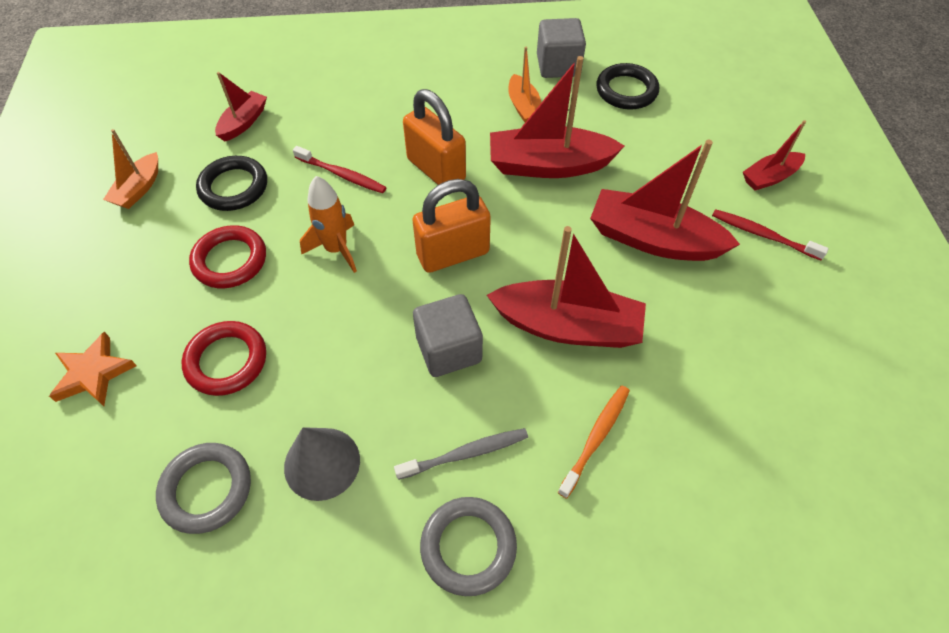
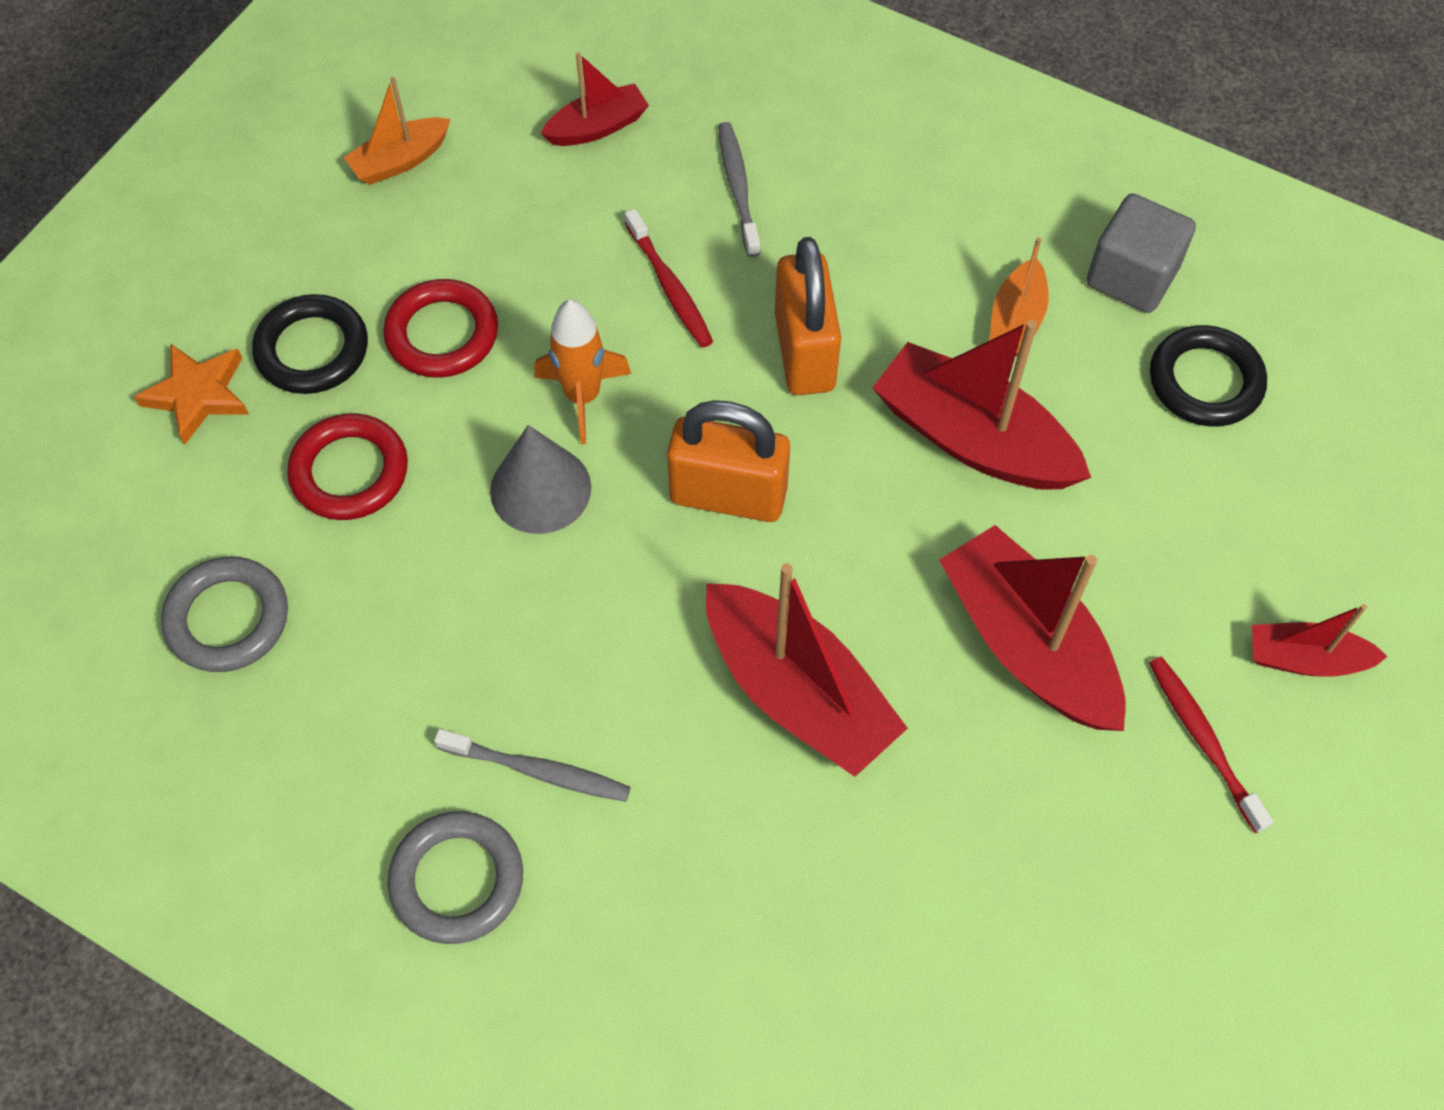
camera: 35 degrees right, 5 degrees up
(234, 187) = (517, 225): black ring -> black ring (312, 349)
(322, 463) = (369, 671): grey cone -> grey cone (540, 489)
(341, 115) = (738, 188): none -> grey toothbrush
(449, 349) = (620, 625): grey cube -> none
(596, 438) = (710, 859): orange toothbrush -> none

